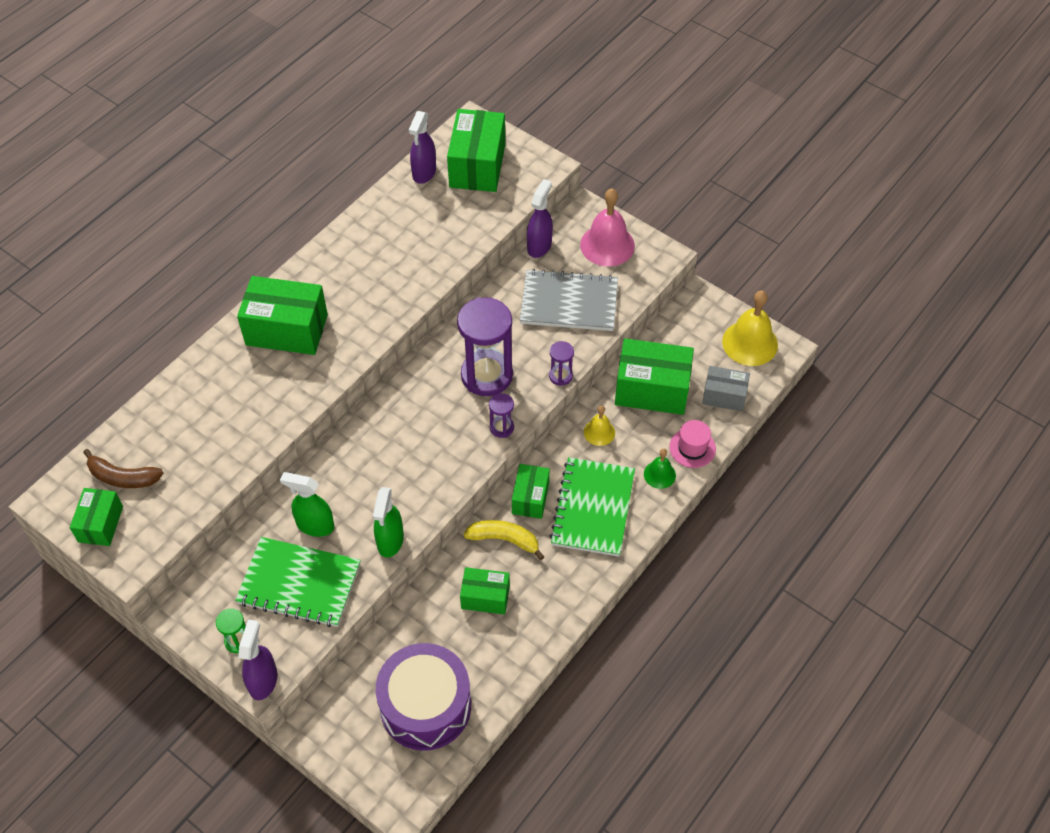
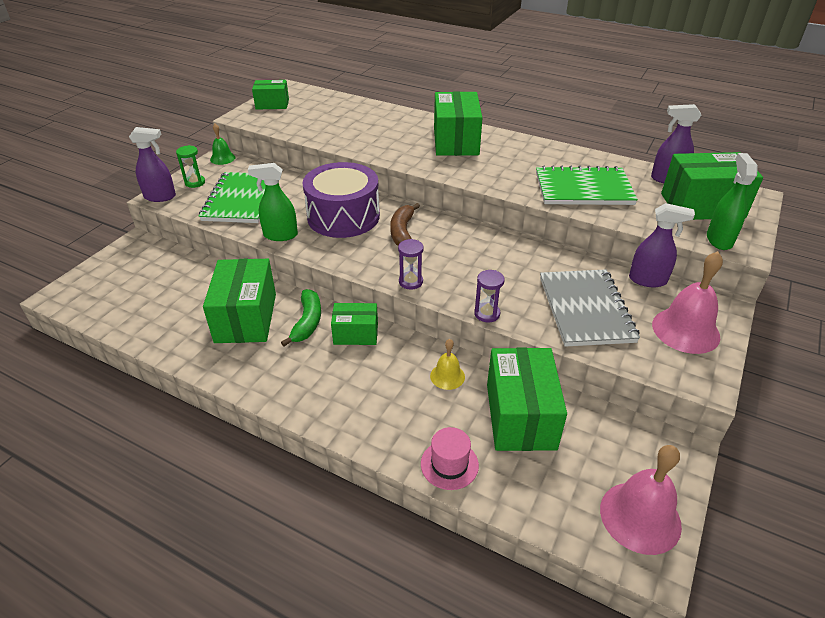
camera: 80 degrees right, 15 degrees down
(123, 477) = (309, 105): brown banana -> brown banana (402, 232)
(315, 525) = (293, 199): green spray bottle -> green spray bottle (719, 240)
(425, 706) = (143, 297): purple drum -> purple drum (343, 216)
(485, 597) = (246, 318): green box -> green box, size x1.72
(486, 375) = (468, 265): purple hourglass -> none
(504, 539) = (307, 322): yellow banana -> green banana
(592, 508) = (350, 381): green notebook -> green notebook (583, 189)
(659, 474) = (404, 435): green bell -> green bell (222, 158)
(724, 396) = (539, 492): grey box -> none
(750, 343) = (640, 517): yellow bell -> pink bell

